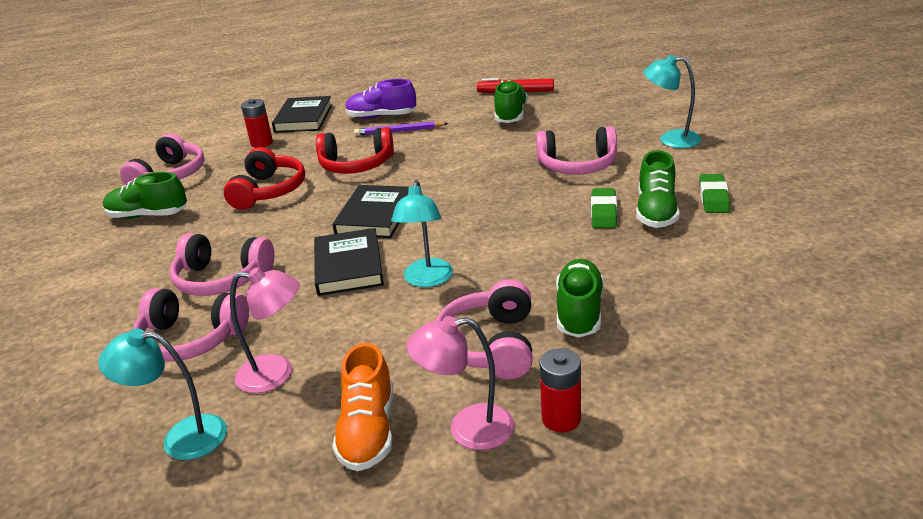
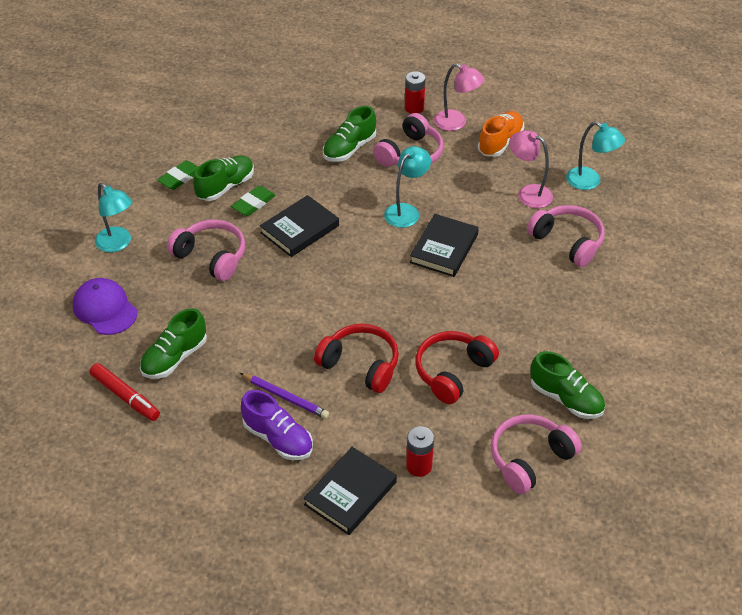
camera: 150 degrees left, 15 degrees up
(222, 279) = (531, 283): pink headphones -> none
(375, 216) = (393, 288): black book -> black book (300, 229)
(606, 112) = (105, 309): none -> purple cap

